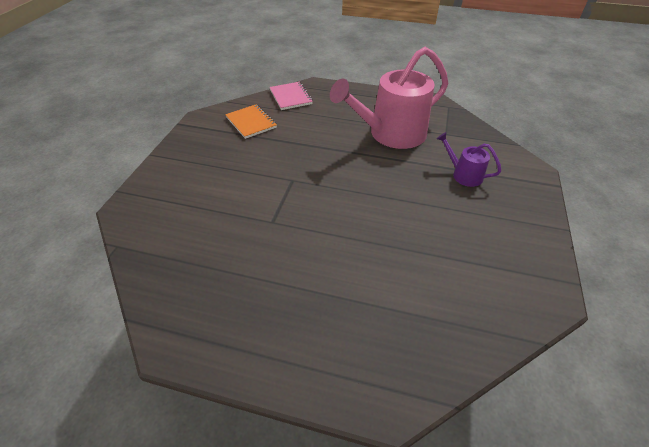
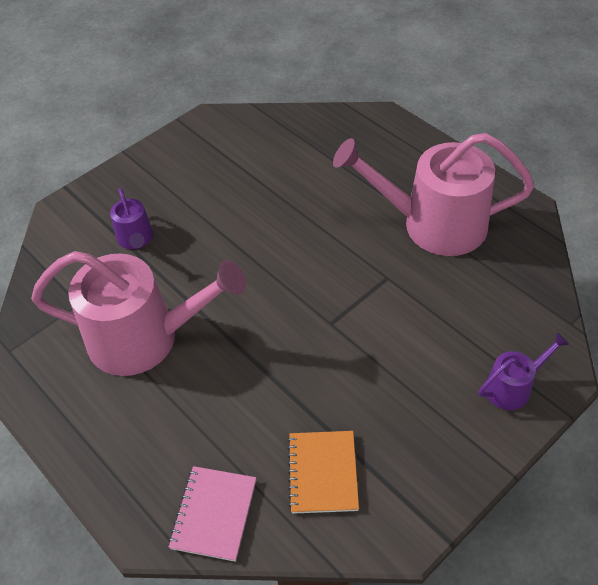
camera: 145 degrees left, 5 degrees up
(157, 191) = (512, 387): none -> purple watering can
(256, 282) = (434, 224): none -> pink watering can

